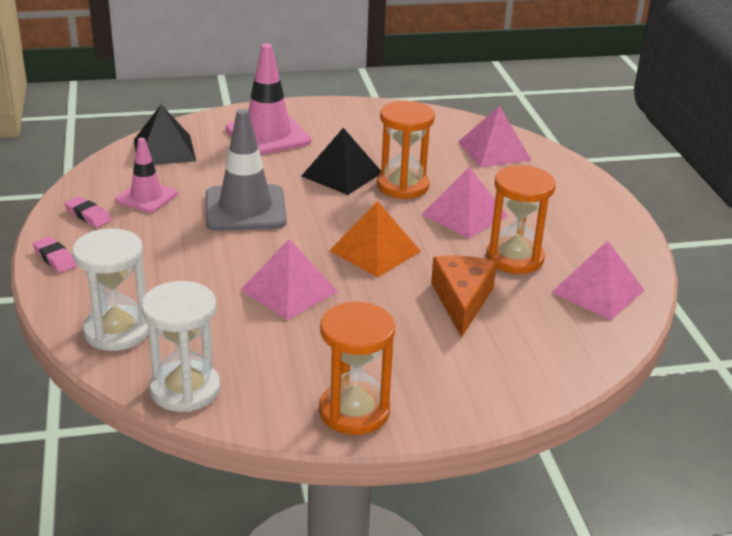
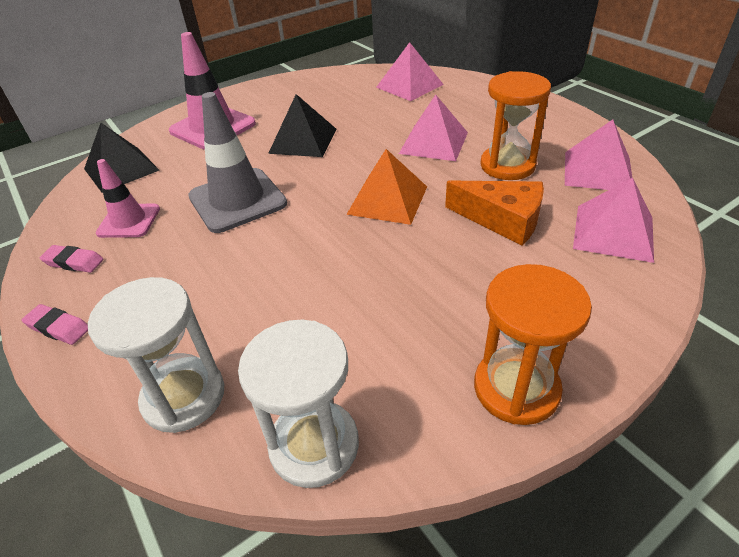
camera: 20 degrees left, 10 degrees up
(289, 290) = (340, 269): pink pyramid -> pink pyramid (613, 232)
(402, 186) = (363, 135): orange hourglass -> none
(462, 300) = (502, 220): orange cheese -> orange cheese turned 135 degrees clockwise

